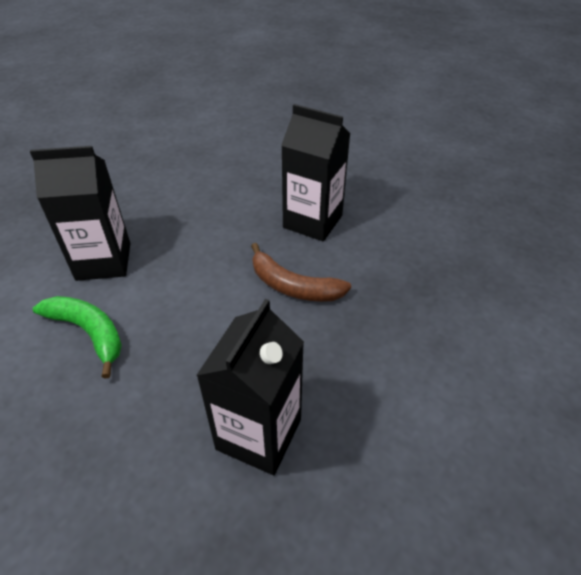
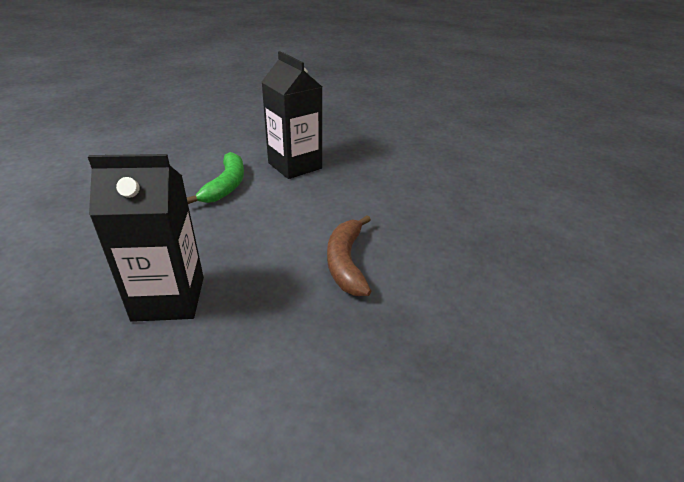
camera: 60 degrees right, 10 degrees down
(312, 221) = (443, 246): black carton -> none

